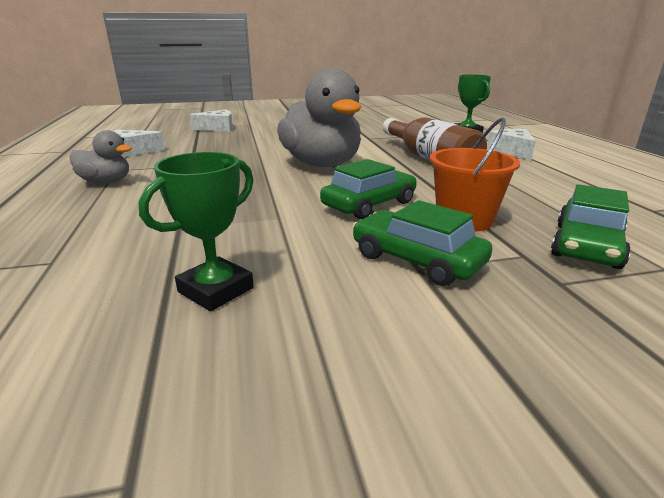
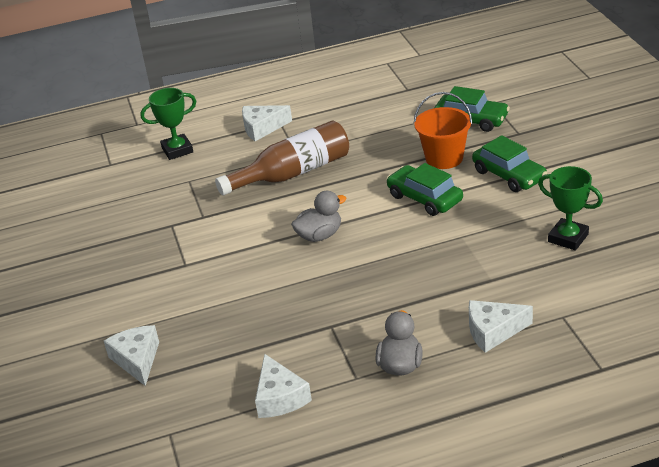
camera: 90 degrees left, 10 degrees up
(89, 220) = (493, 331): none -> white cheese
(322, 164) = (319, 235): grey duck -> grey duck, size x0.50
(416, 260) = (509, 175): green car -> green car turned 75 degrees counterclockwise

